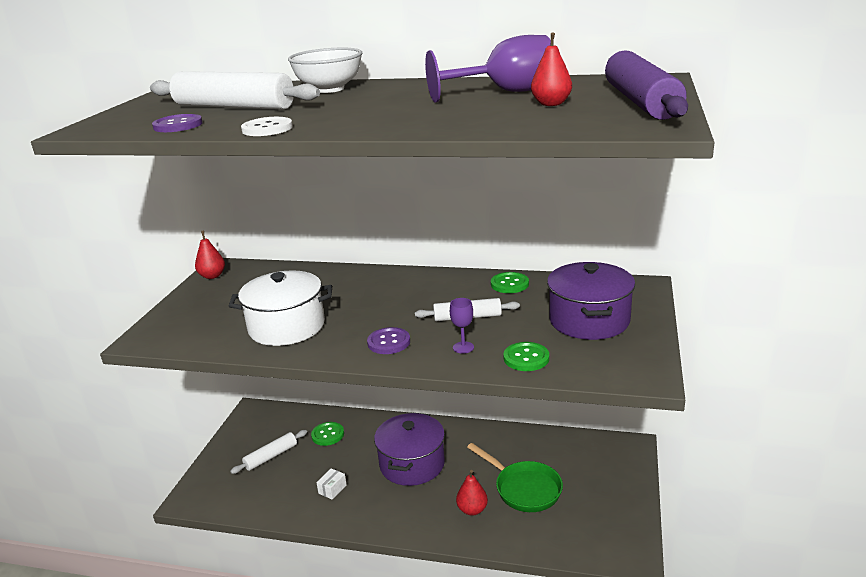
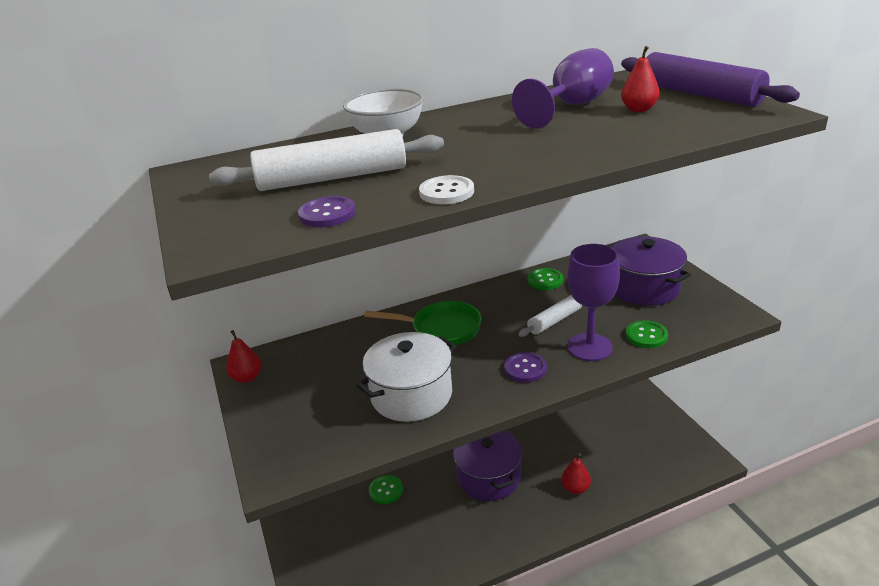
camera: 35 degrees left, 5 degrees up
(271, 456) = (354, 538): white rolling pin -> none
(332, 489) = (446, 535): white box -> none
(463, 347) = (589, 347): purple goblet -> purple goblet, size x2.22
(524, 489) = (593, 451): green pan -> green pan (441, 329)

